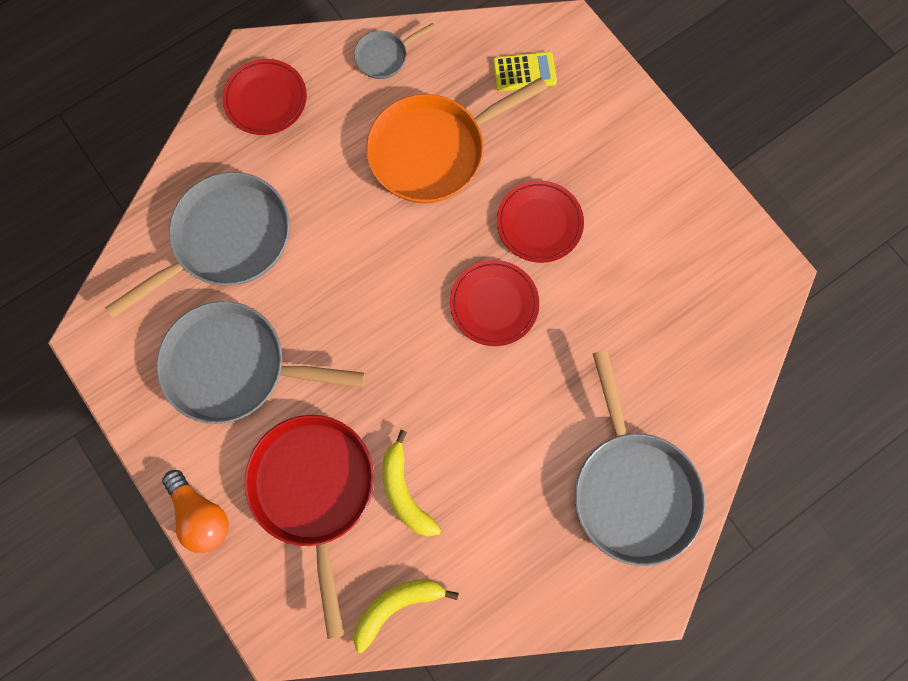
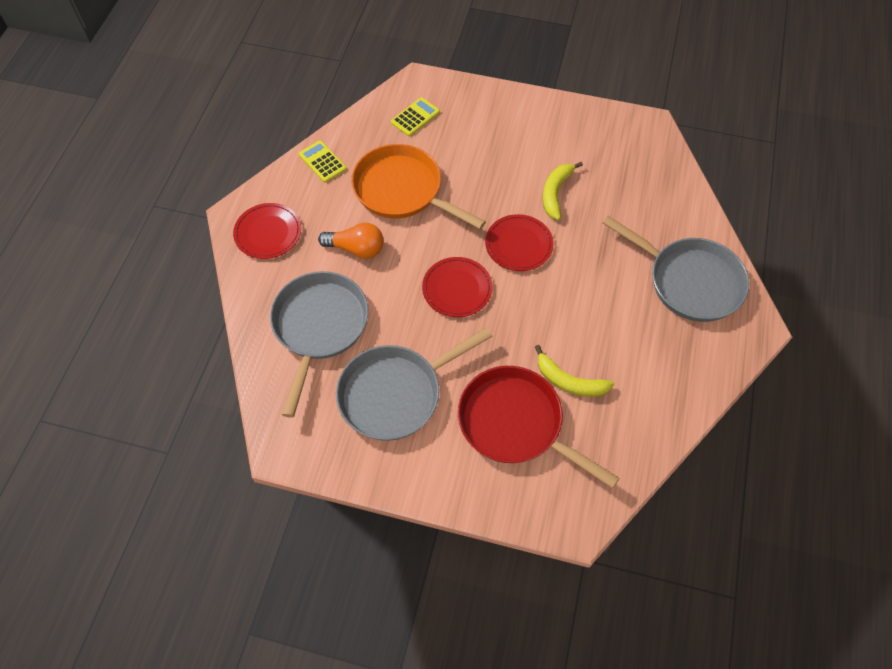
camera: 40 degrees left, 15 degrees down
(201, 514) = (459, 495): orange light bulb -> orange light bulb (356, 249)
(384, 56) = (322, 162): grey pan -> yellow calculator
(397, 605) = (628, 447): yellow banana -> yellow banana (555, 193)
(434, 151) = (403, 191): orange pan -> orange pan turned 105 degrees clockwise
(539, 223) = (502, 186): red plate -> red plate (457, 289)

